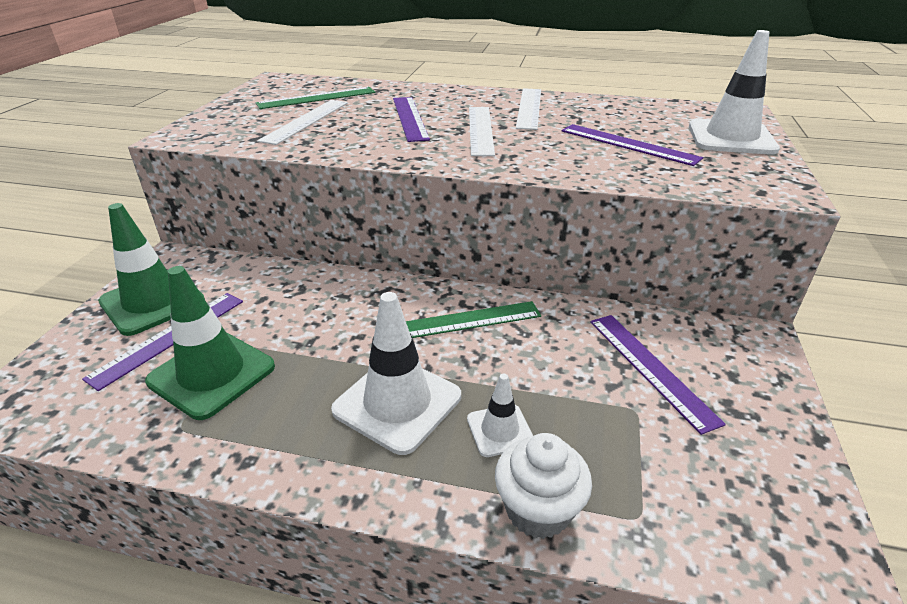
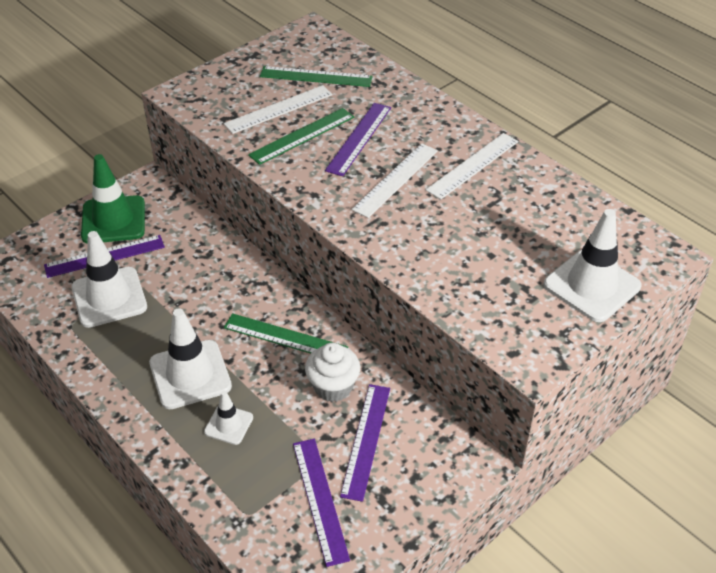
camera: 35 degrees right, 10 degrees up
(212, 374) = (109, 297): green traffic cone -> white traffic cone
(352, 129) = (302, 135): none -> green ruler
(538, 510) = (201, 478): white cupcake -> white cupcake (333, 387)
(628, 144) = (490, 252): purple ruler -> purple ruler (320, 500)

